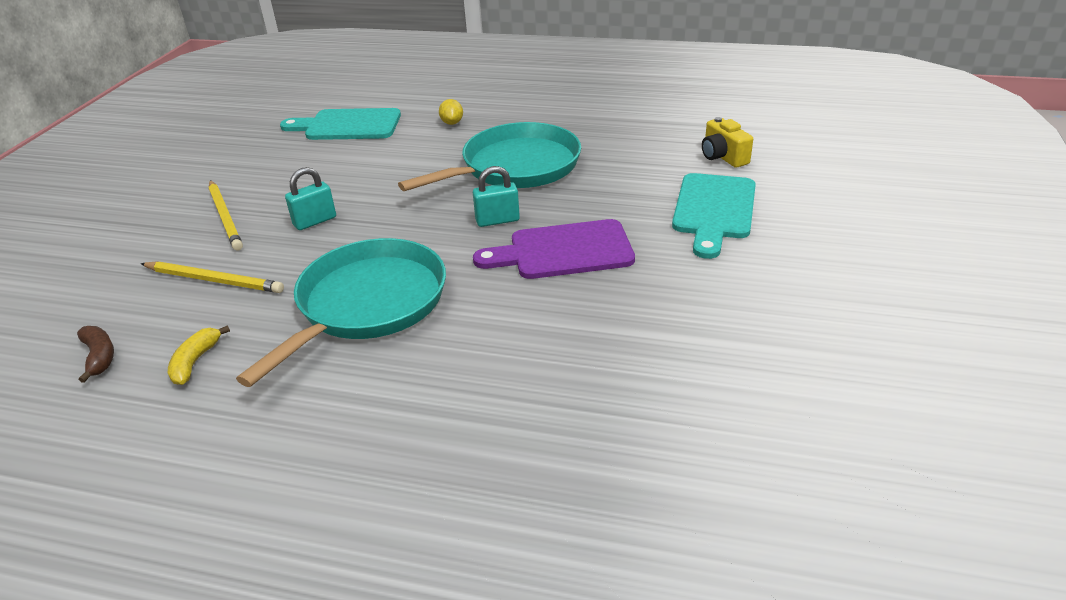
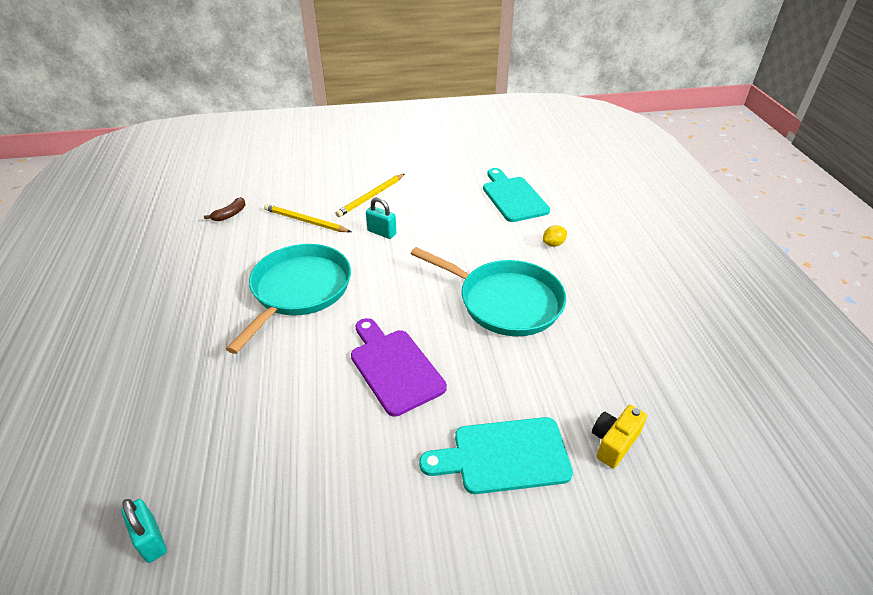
camera: 65 degrees right, 5 degrees up
(195, 362) = (231, 247): yellow banana -> none
(214, 280) = (305, 221): yellow pencil -> yellow pencil turned 120 degrees clockwise
(368, 304) = (299, 290): turquoise pan -> turquoise pan turned 75 degrees counterclockwise
(497, 220) = (421, 317): turquoise padlock -> turquoise padlock (151, 540)

